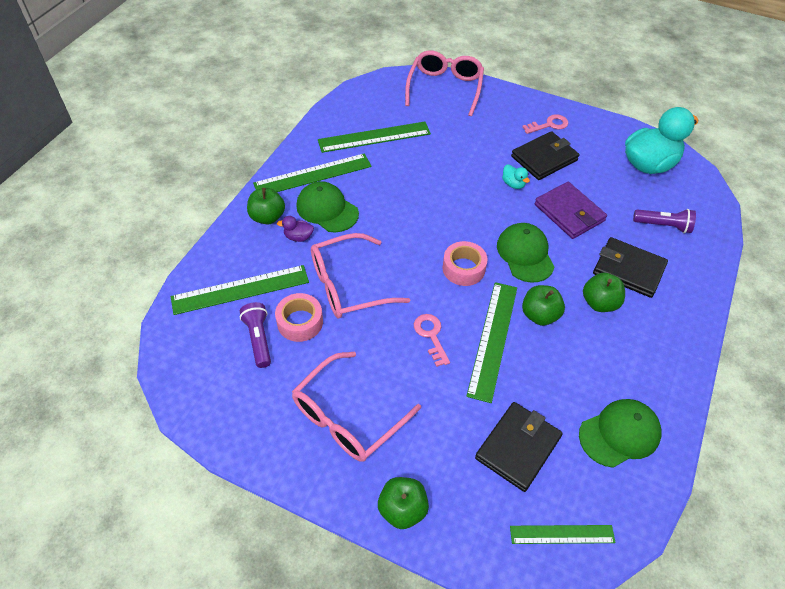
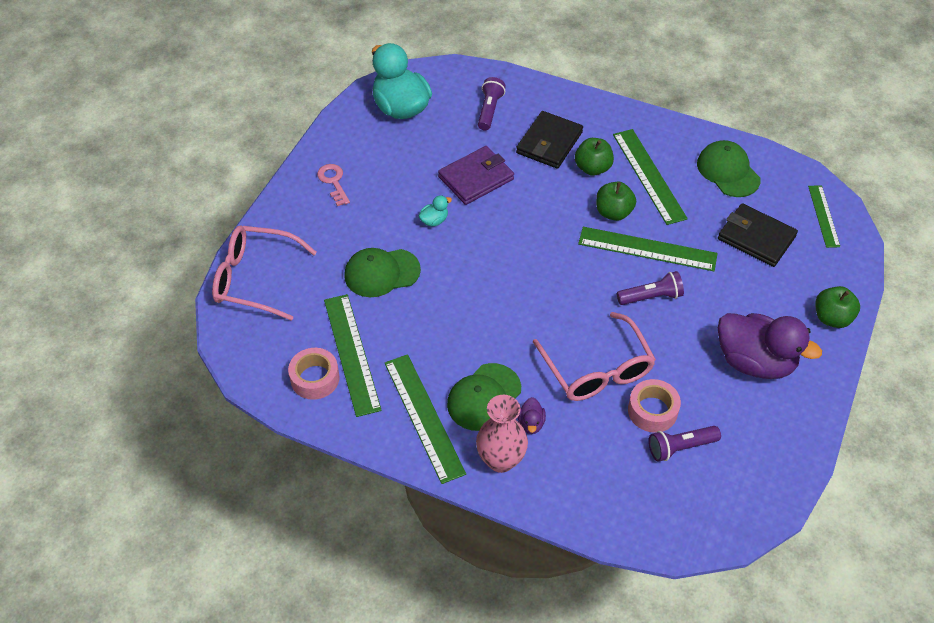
camera: 90 degrees left, 0 degrees up
(240, 290) = (617, 474): green ruler -> green ruler (649, 176)
(267, 217) = (501, 460): green apple -> pink vase
(347, 417) = (755, 362): pink glasses -> purple duck
(431, 336) = (651, 297): pink key -> purple flashlight
(463, 268) = (562, 268): pink tape -> pink tape (315, 378)
(525, 254) = (537, 218): green cap -> green cap (381, 273)
(544, 158) = (392, 191): black wallet -> none

